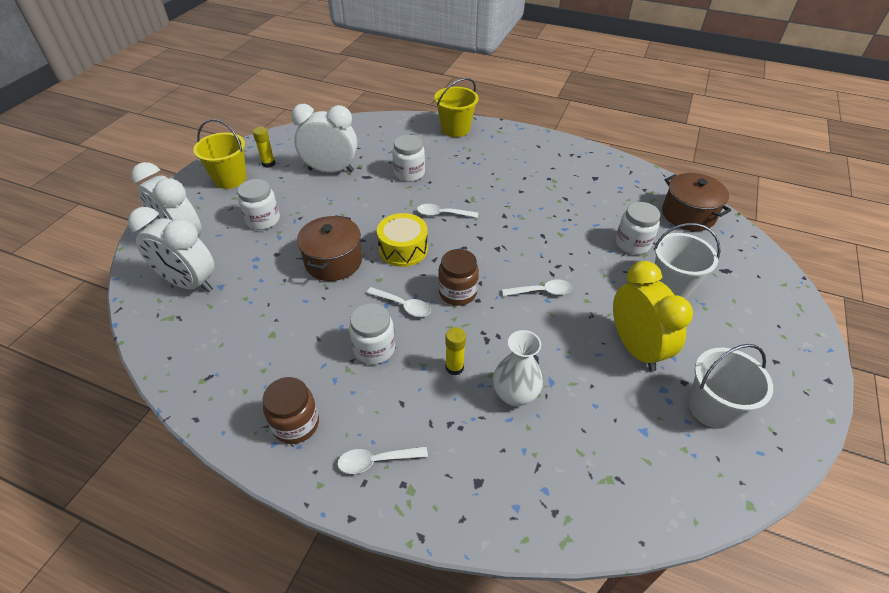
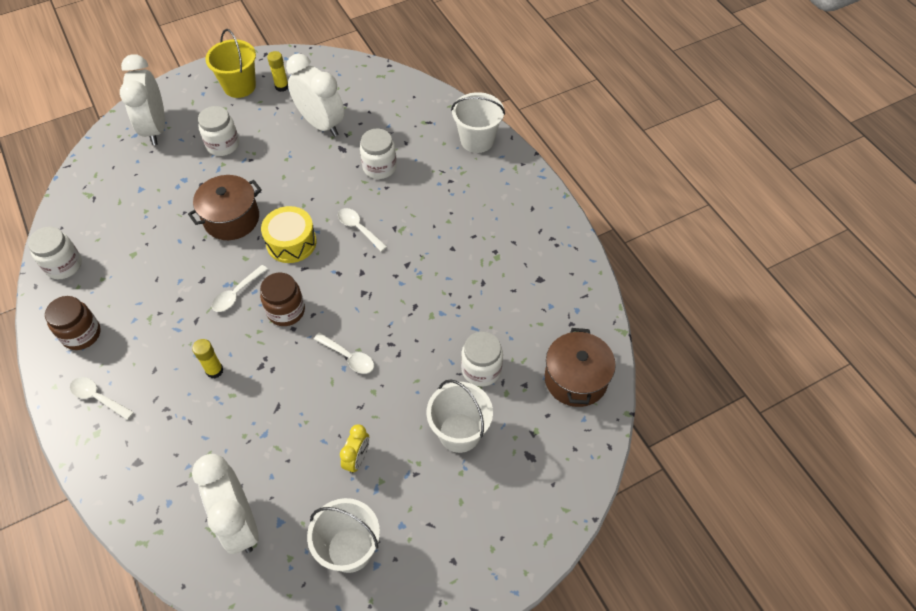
camera: 40 degrees right, 10 degrees up
(189, 283) = (124, 173): white clock -> white clock (239, 522)
(374, 349) = (181, 315): white jar -> white jar (64, 265)
(403, 305) = (237, 293): white spoon -> white spoon turned 60 degrees clockwise
(455, 129) = (477, 140): yellow bucket -> white bucket
(514, 395) = (228, 423): white vase -> none
(635, 348) = (357, 459): yellow clock -> yellow clock, size x0.50

